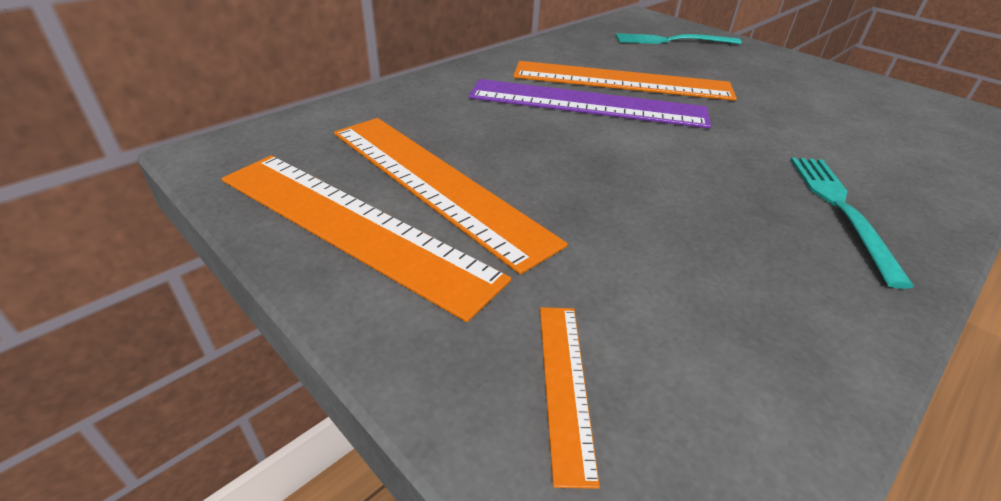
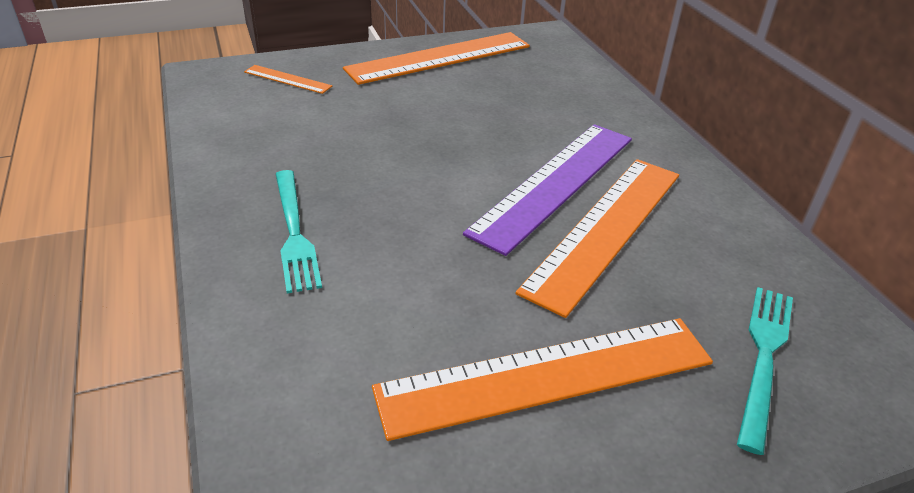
camera: 115 degrees right, 0 degrees up
(435, 183) = (464, 86): orange ruler -> orange ruler (546, 375)
(841, 209) = (294, 232): turquoise fork -> turquoise fork turned 45 degrees clockwise

